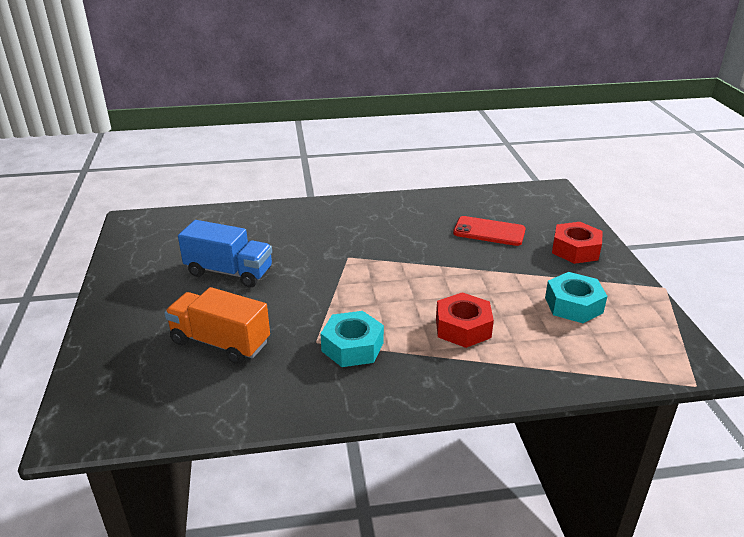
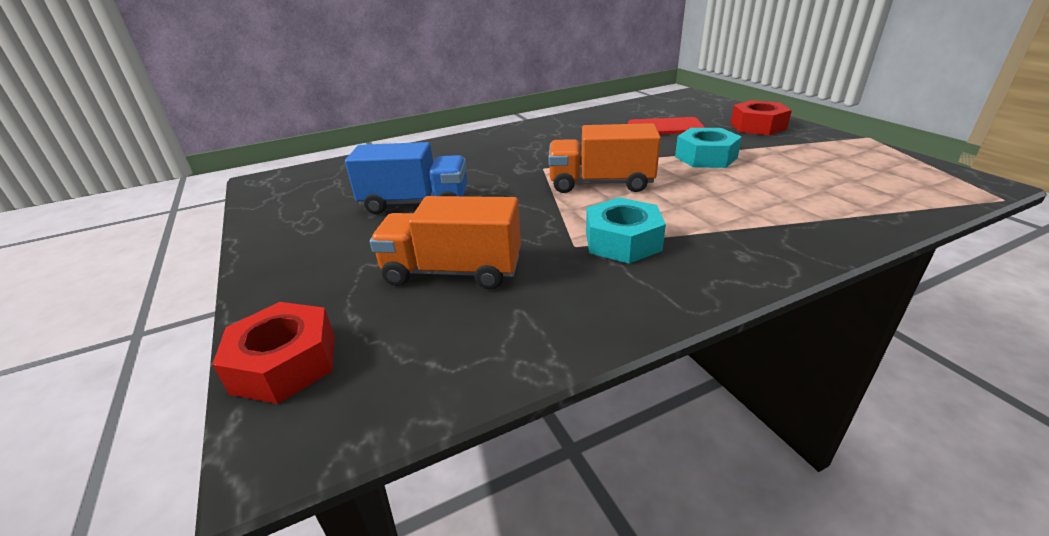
camera: 15 degrees left, 0 degrees up
(380, 286) = (601, 184): none -> orange truck
(463, 328) = (724, 200): red nut -> red nut (285, 363)
(573, 305) = (808, 163): turquoise nut -> turquoise nut (705, 157)

